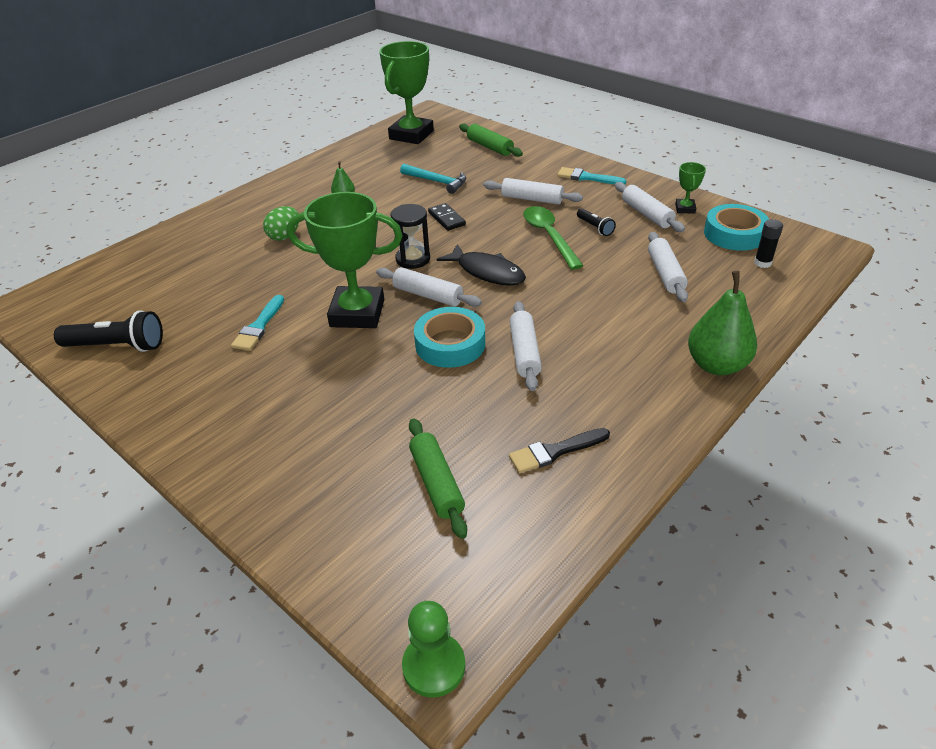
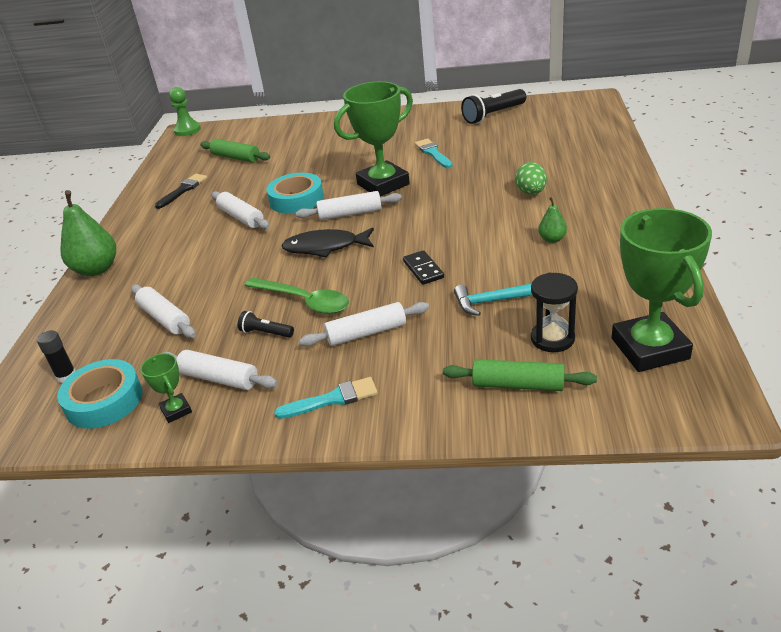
camera: 145 degrees right, 5 degrees down
(413, 259) = (399, 227): black hourglass -> black hourglass (552, 338)
(446, 219) = (423, 269): black domino -> black domino turned 45 degrees clockwise

